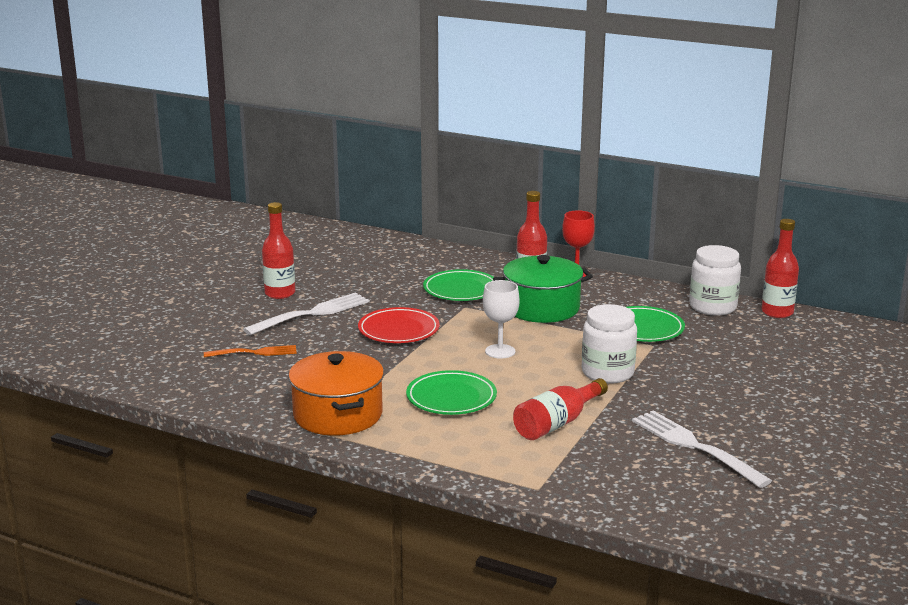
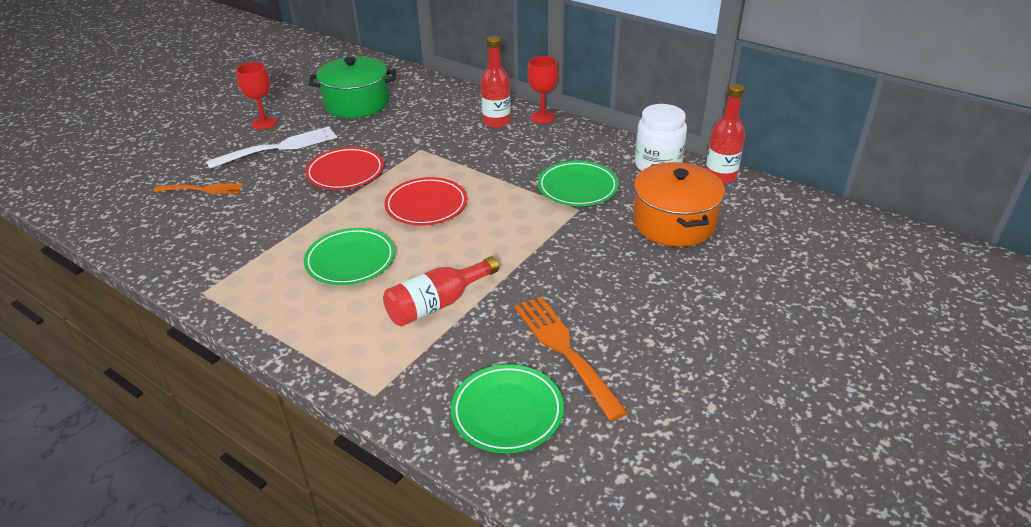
camera: 10 degrees right, 15 degrees up
(280, 293) = (264, 123): red bottle -> red goblet
(338, 415) = (232, 272): orange pot -> orange pot (674, 223)
(461, 290) = (426, 129): green plate -> green plate (507, 412)
(500, 351) = (426, 205): white goblet -> red plate
(542, 308) = (491, 155): green pot -> green pot (357, 103)
(607, 373) = (518, 241): white jar -> none
(696, 447) = (566, 351): white fork -> orange fork

